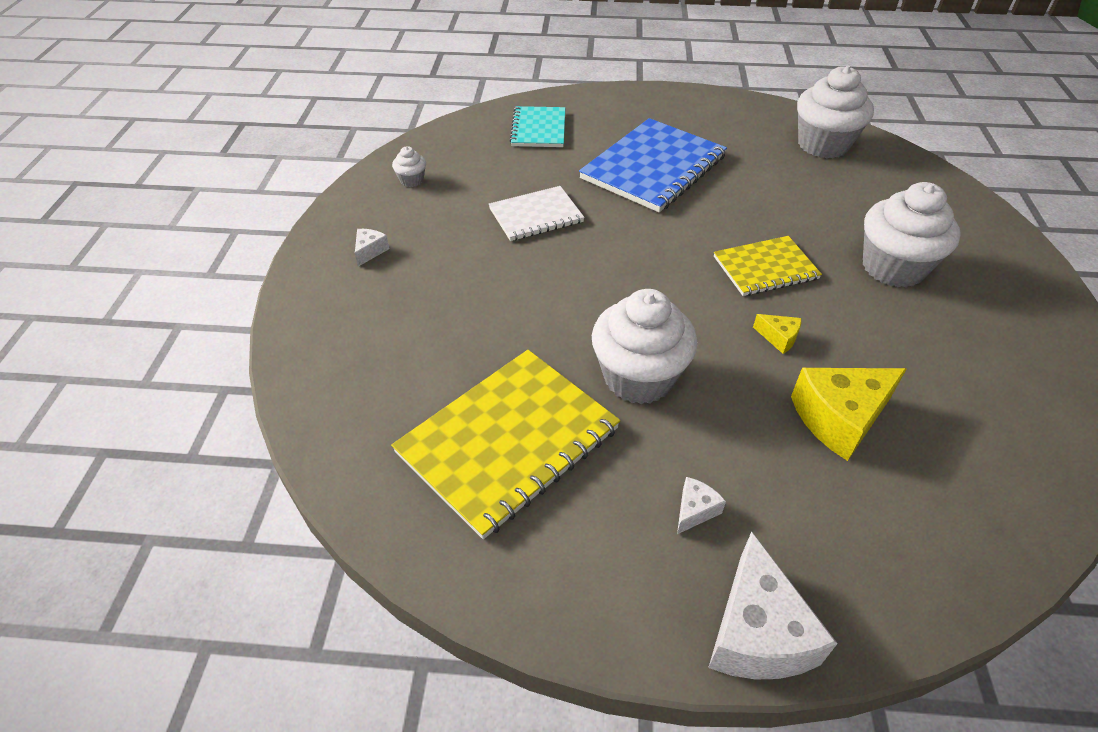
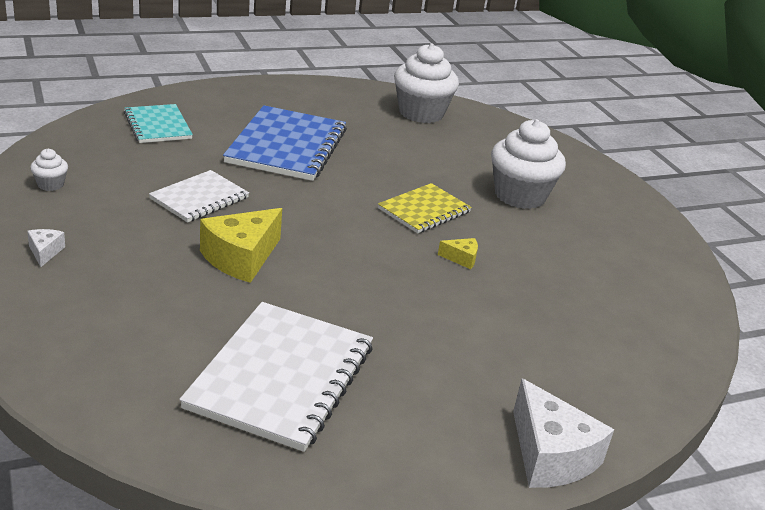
camera: 30 degrees left, 15 degrees down
(508, 441) = (281, 377): yellow notebook -> white notebook
(638, 377) = (366, 307): white cupcake -> none
(694, 510) = (463, 389): white cheese -> none
(839, 418) = (535, 305): yellow cheese -> yellow cheese (241, 258)

